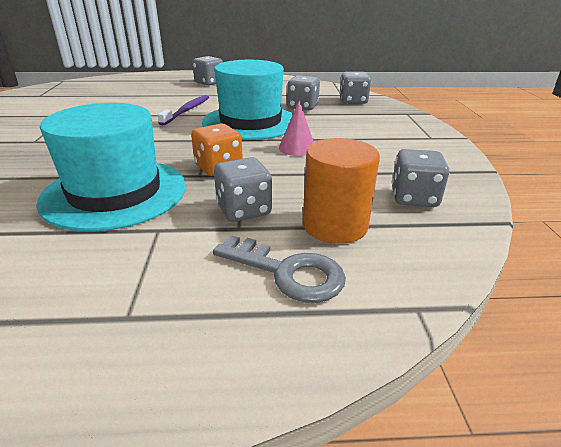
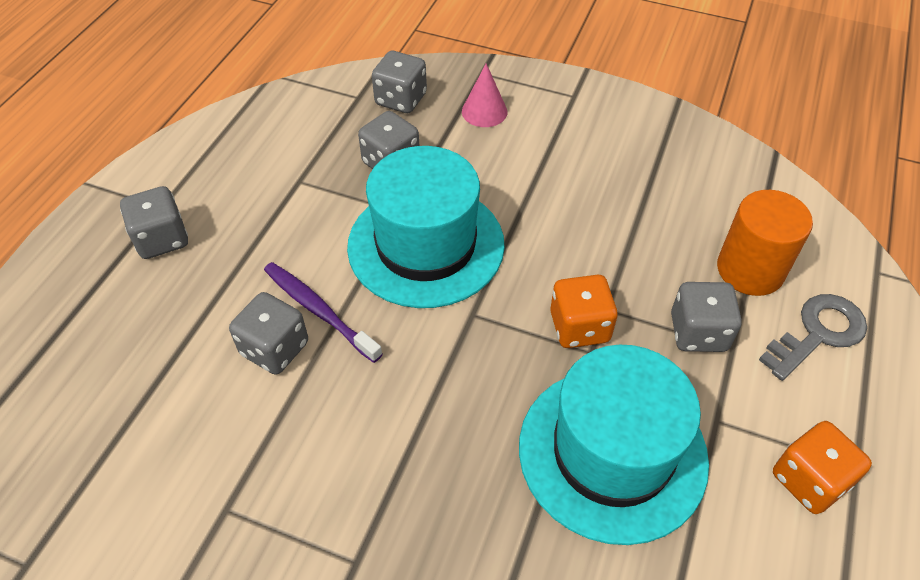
camera: 65 degrees left, 20 degrees up
(103, 285) = (809, 480): none -> orange dice
(297, 148) = (550, 228): pink cone -> pink cone (484, 111)
(414, 198) = (715, 187): grey dice -> grey dice (274, 348)

